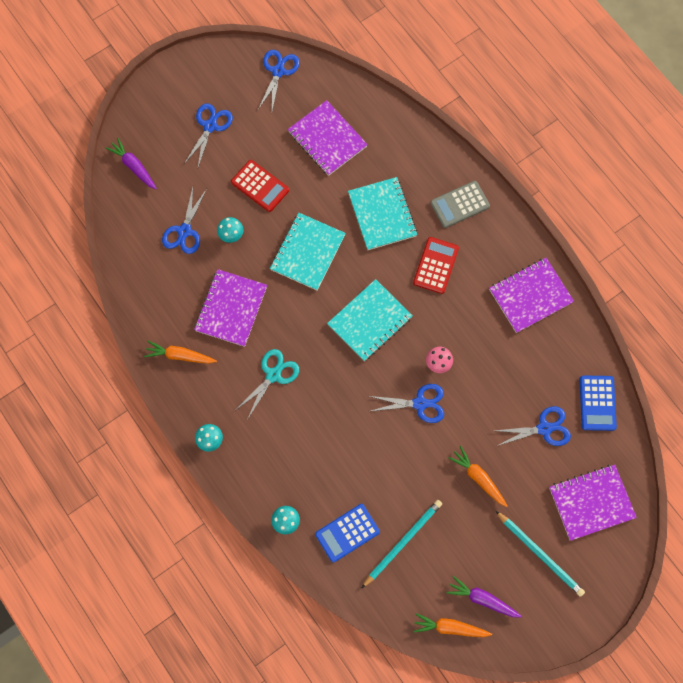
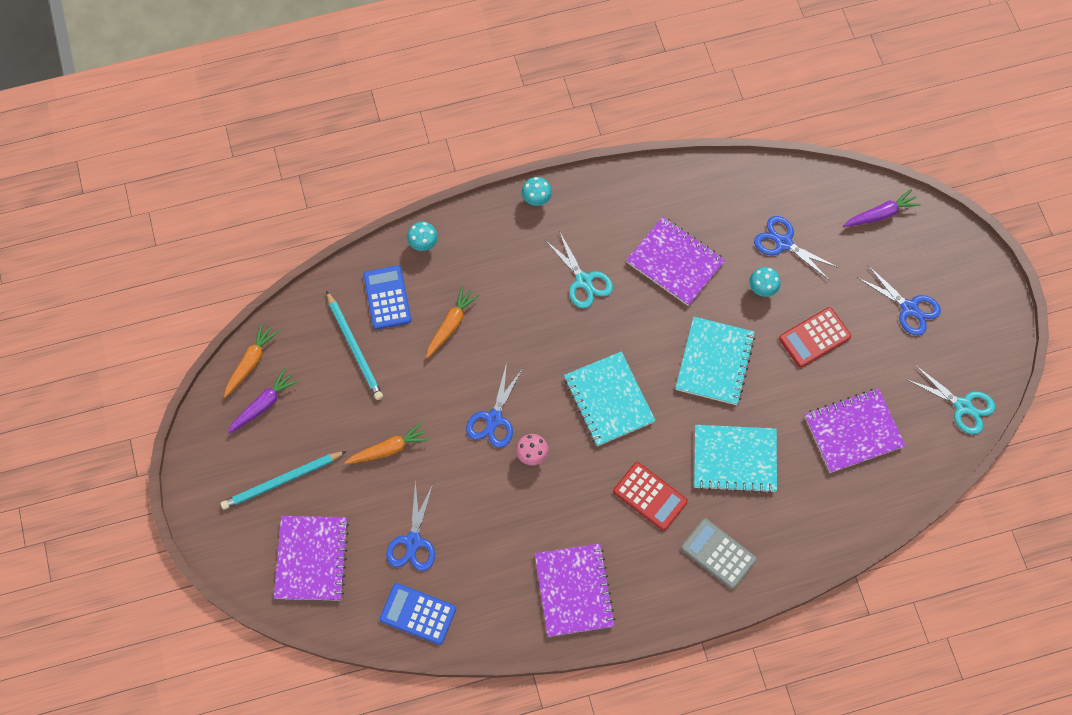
camera: 110 degrees right, 5 degrees down
(180, 355) = (639, 197): orange carrot -> orange carrot (451, 325)
(278, 71) = (963, 406): blue scissors -> turquoise scissors
(307, 252) = (714, 362): turquoise notebook -> turquoise notebook turned 60 degrees clockwise
(460, 204) = (718, 554): grey calculator -> grey calculator turned 45 degrees counterclockwise

